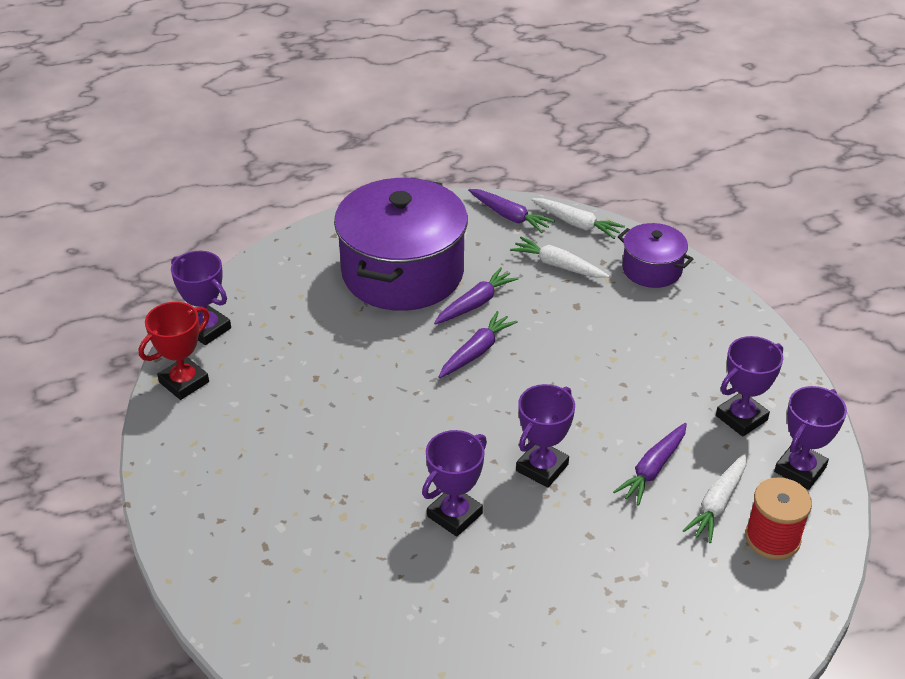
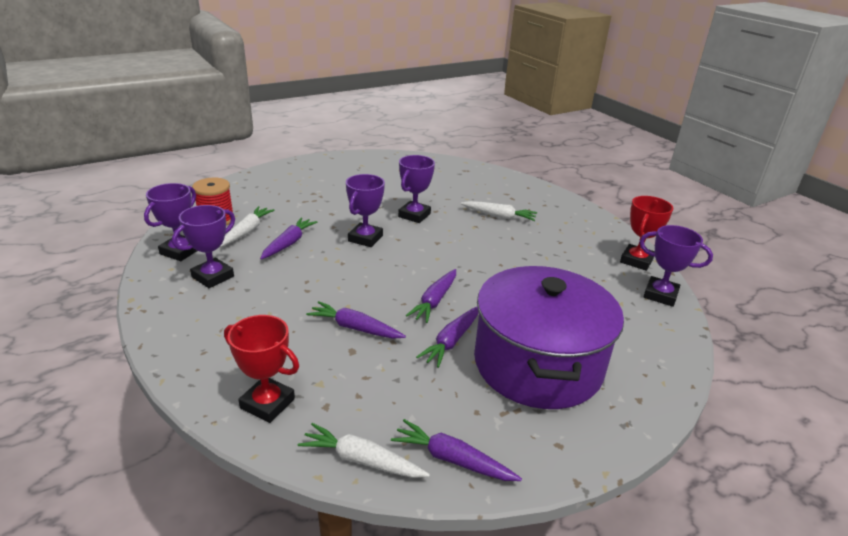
camera: 165 degrees right, 10 degrees down
(558, 265) = (377, 394): white carrot -> white carrot (499, 216)
(571, 329) = (355, 328): none -> purple carrot
(652, 269) = (267, 403): purple pot -> red trophy

